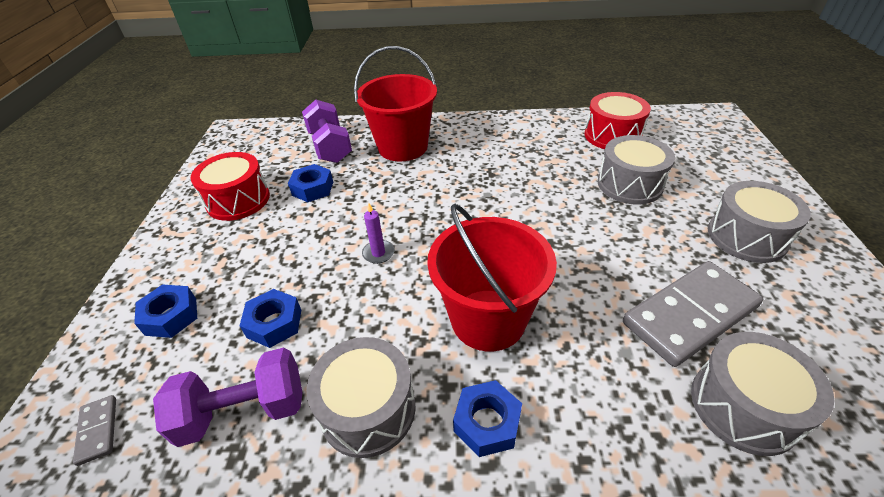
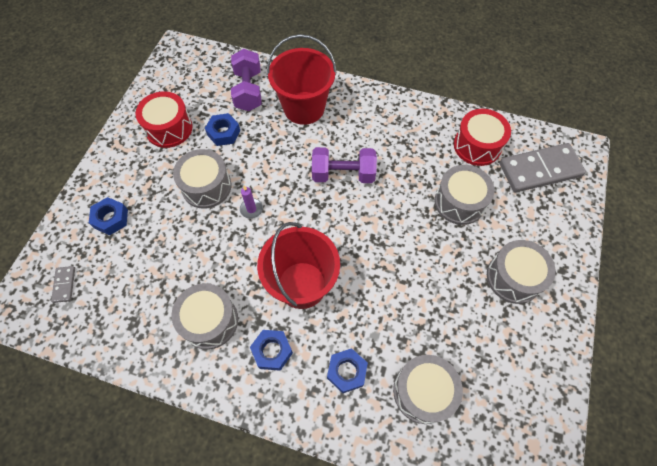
camera: 15 degrees right, 20 degrees up
(244, 411) = (142, 299): purple dumbbell -> purple dumbbell (343, 174)
(274, 323) = (171, 244): blue nut -> blue nut (346, 371)
(307, 245) = (206, 186): none -> grey drum
(689, 315) = (431, 324): grey domino -> grey domino (539, 170)

